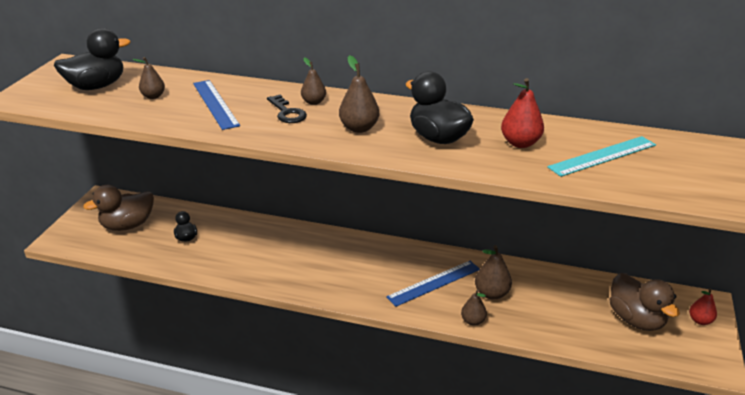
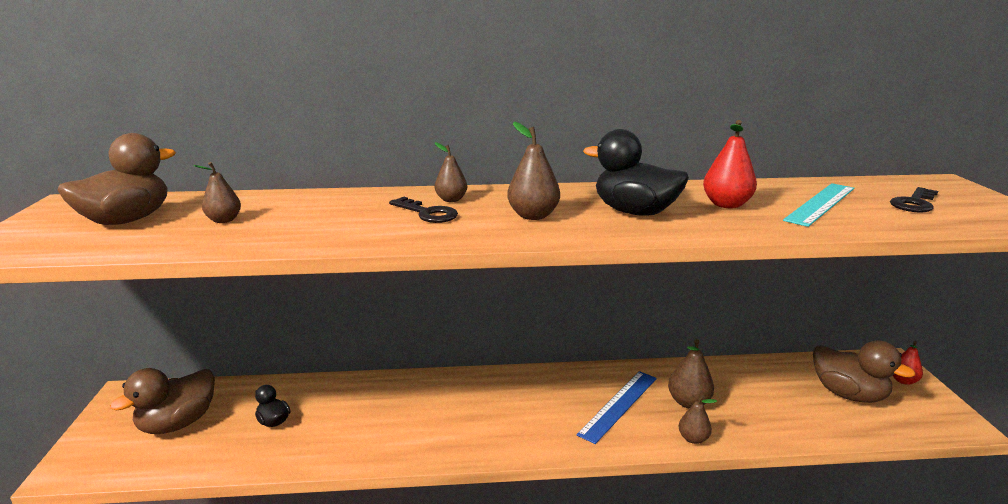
camera: 20 degrees left, 10 degrees down
(96, 86) = (127, 220): black duck -> brown duck
(215, 104) = (321, 217): blue ruler -> none
(689, 170) = (914, 203): none -> black key

